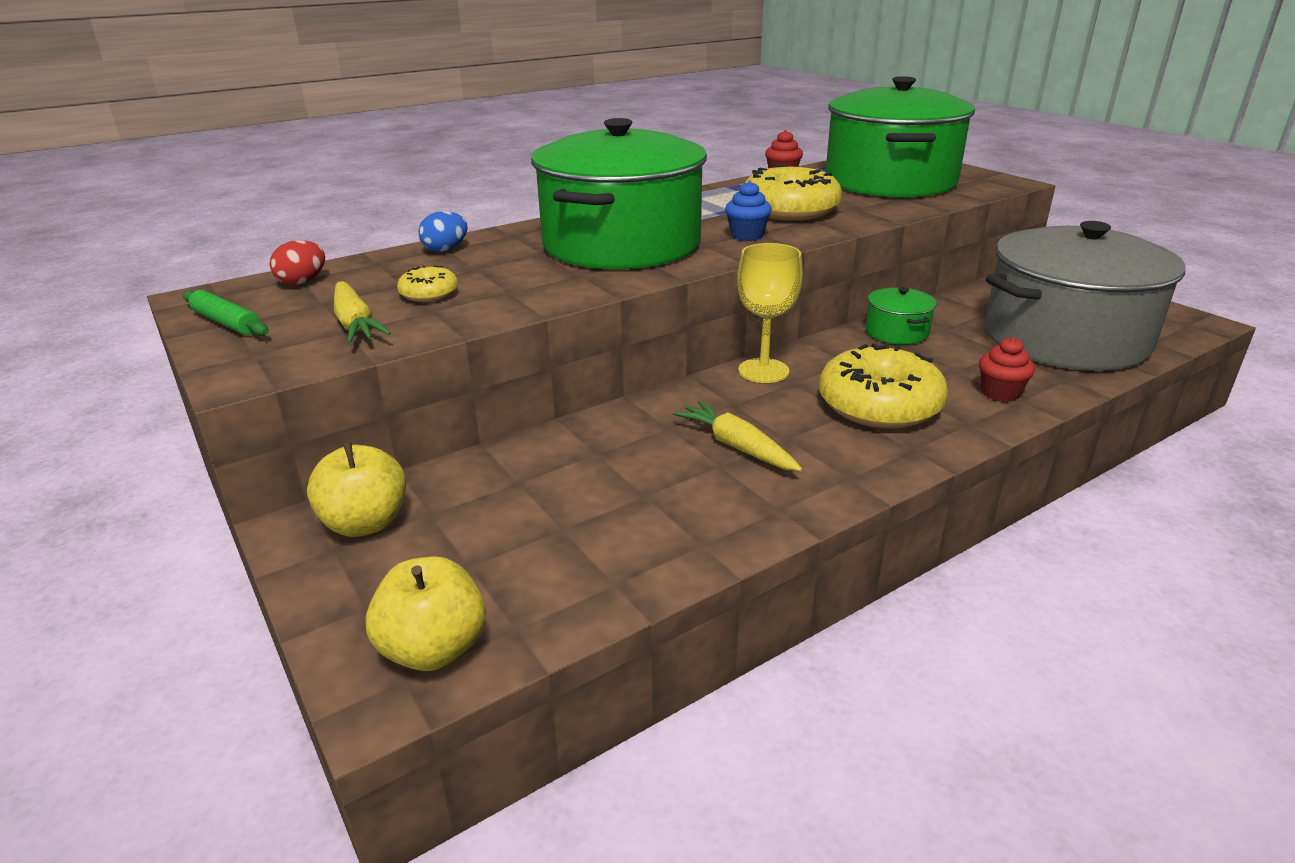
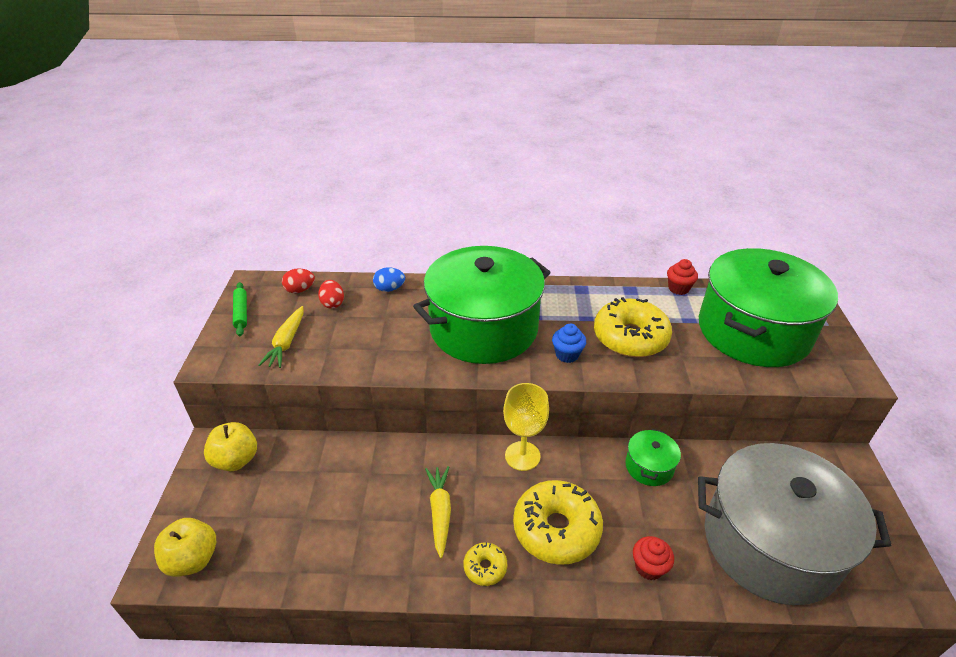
camera: 35 degrees right, 10 degrees up
(377, 279) = (332, 303): none -> red egg
(429, 294) = (341, 331): yellow donut -> yellow donut (485, 567)

